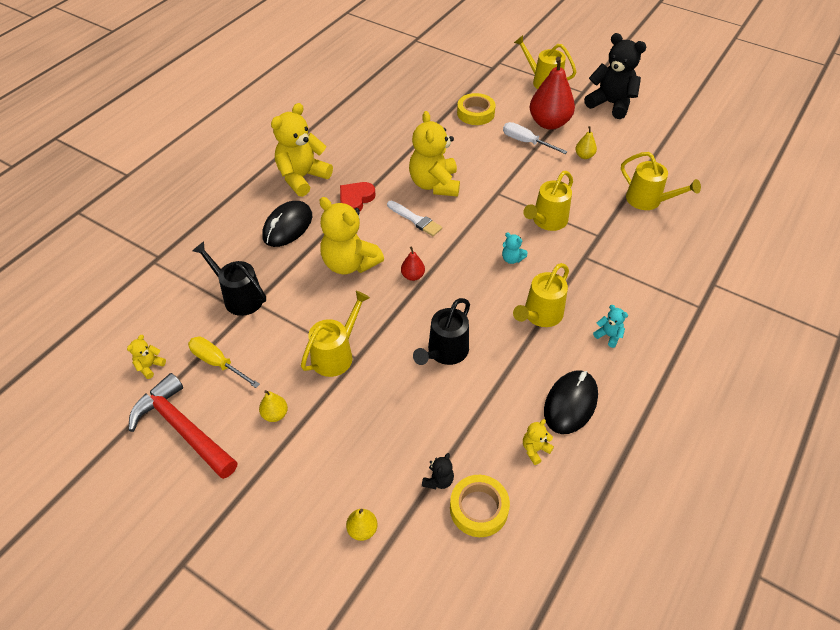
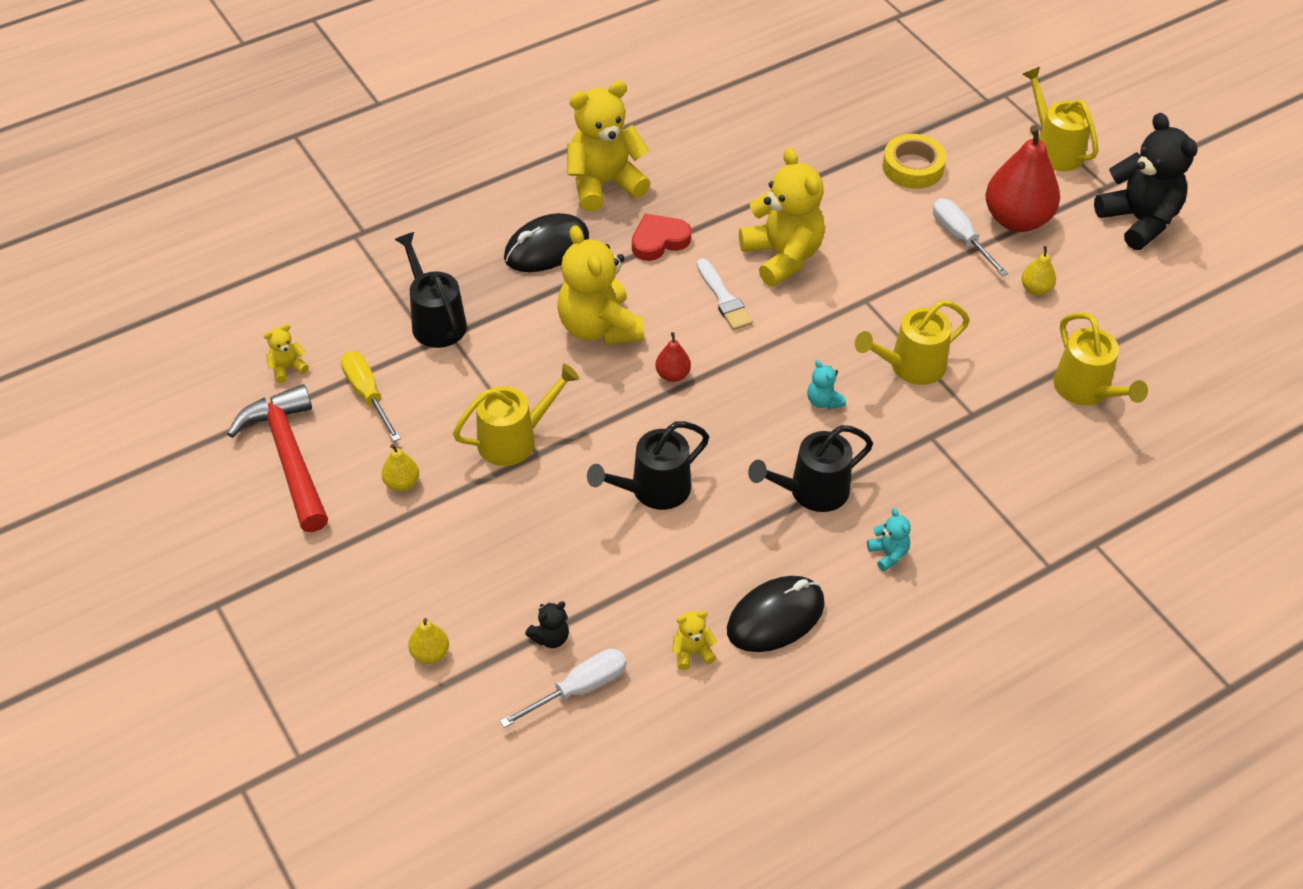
camera: 25 degrees right, 0 degrees up
(434, 184) = (782, 256): yellow teddy bear -> yellow teddy bear turned 135 degrees clockwise
(478, 508) = (579, 689): yellow tape -> white screwdriver
(540, 315) = (811, 491): yellow watering can -> black watering can

